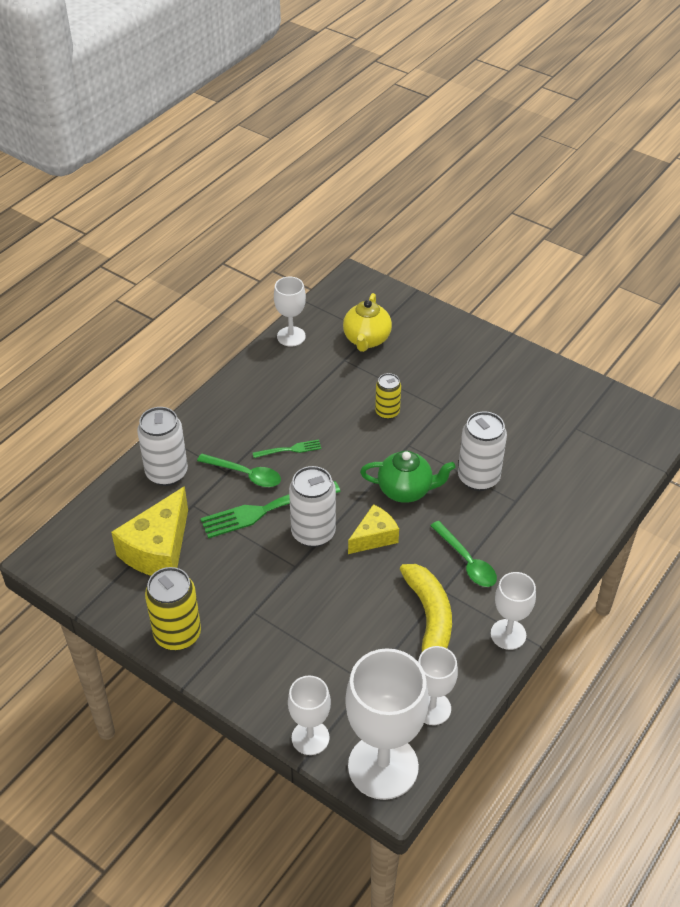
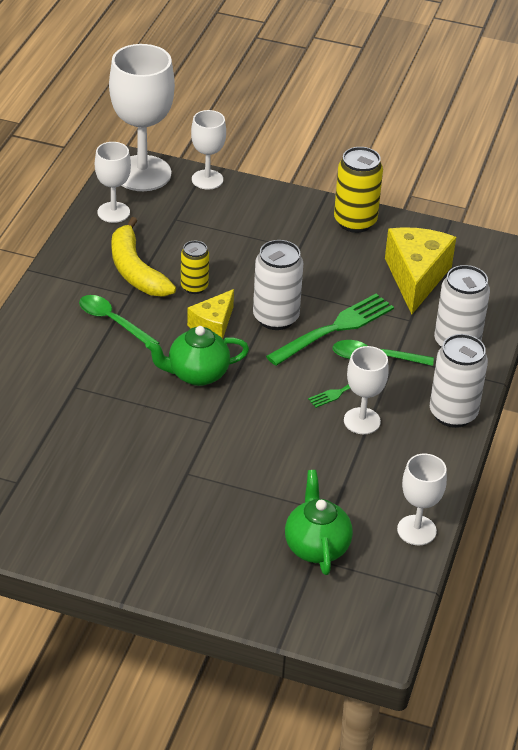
camera: 160 degrees right, 5 degrees down
(366, 340) = (316, 547): yellow teapot -> green teapot
(387, 412) = (250, 455): yellow can -> yellow can (194, 287)
(478, 478) = (121, 402): white can -> white can (453, 414)
(508, 634) = (59, 272): white goblet -> white goblet (362, 421)

